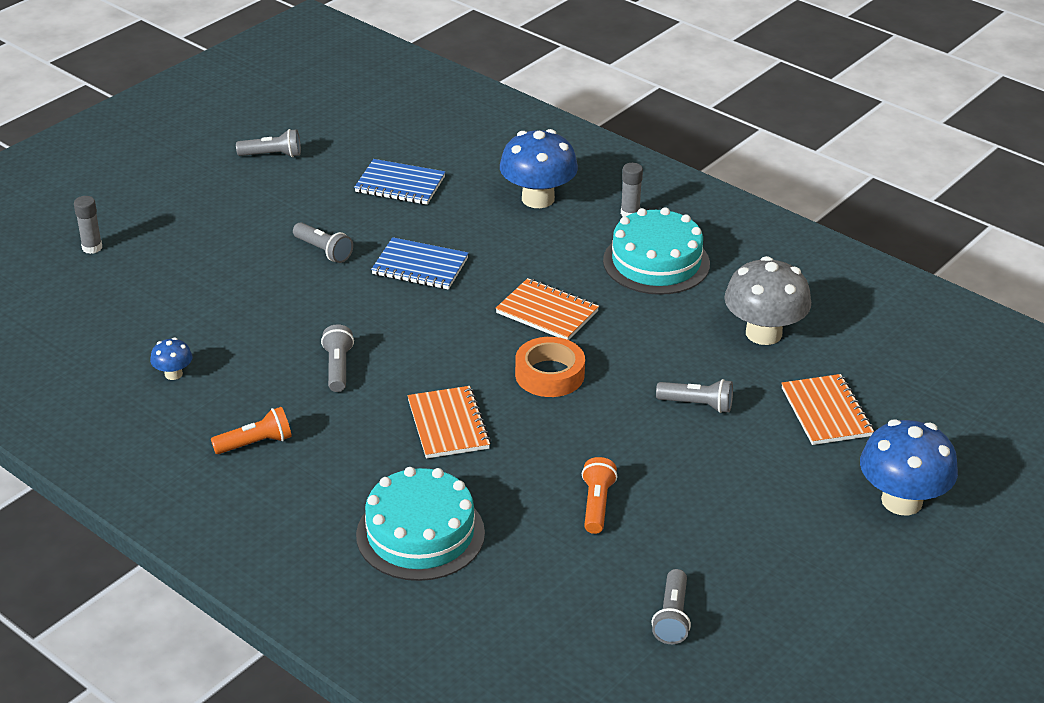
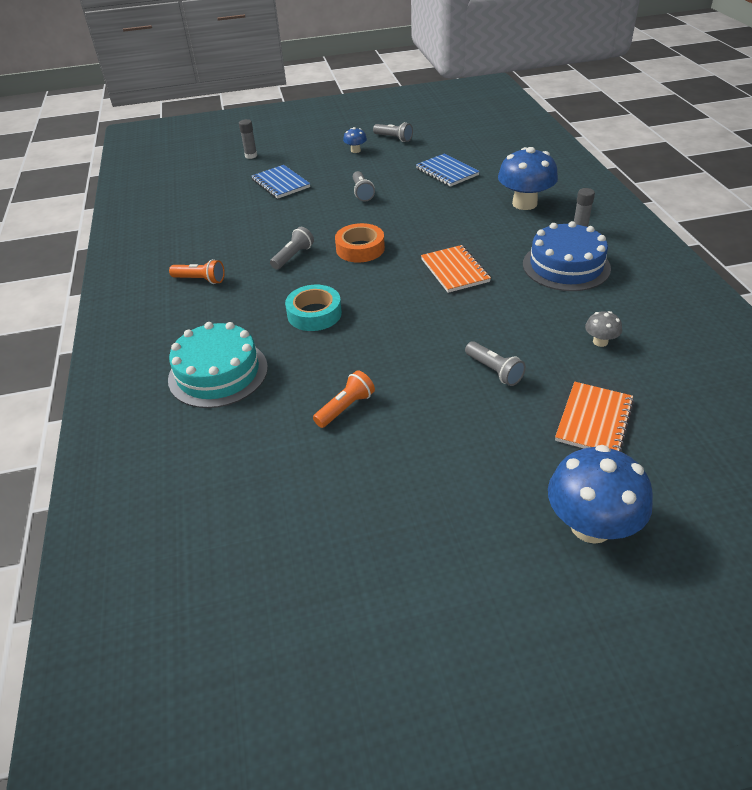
camera: 40 degrees right, 5 degrees up
(173, 374) = (208, 228): blue mushroom -> blue mushroom (355, 150)
(420, 266) = (406, 218): blue notebook -> blue notebook (280, 183)
(448, 425) = (314, 314): orange notebook -> turquoise tape
(549, 374) = (412, 309): orange tape -> orange tape (360, 249)
(656, 262) = (566, 266): turquoise cake -> blue cake
(672, 617) = (303, 519): grey flashlight -> none
(763, 333) = (600, 342): grey mushroom -> grey mushroom, size x0.47

